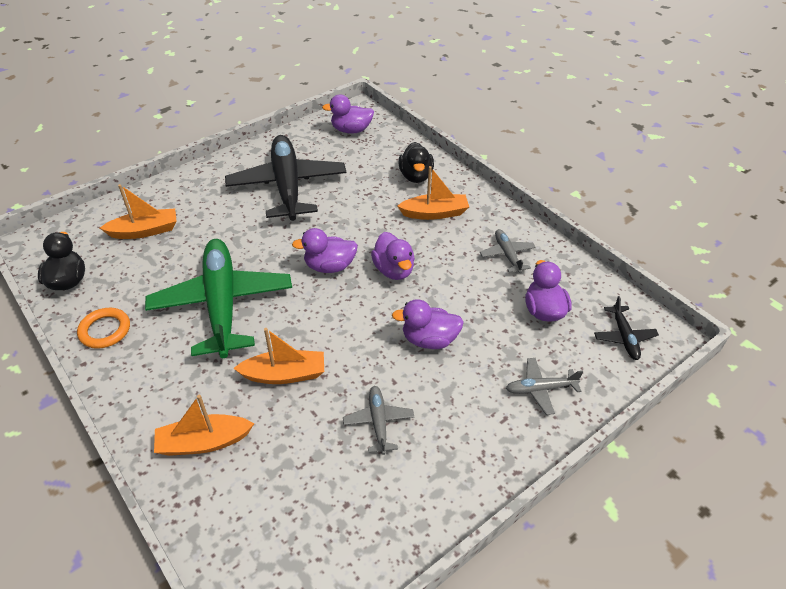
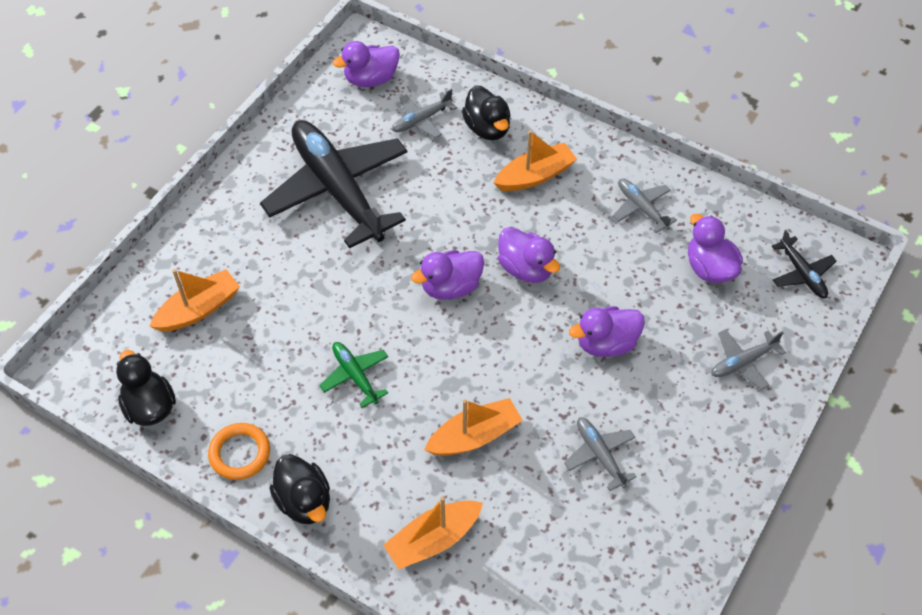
camera: 20 degrees left, 10 degrees up
(126, 379) = (304, 501): none -> black duck
(222, 304) = (355, 376): green plane -> green plane, size x0.43
(372, 160) = (422, 120): none -> grey plane

